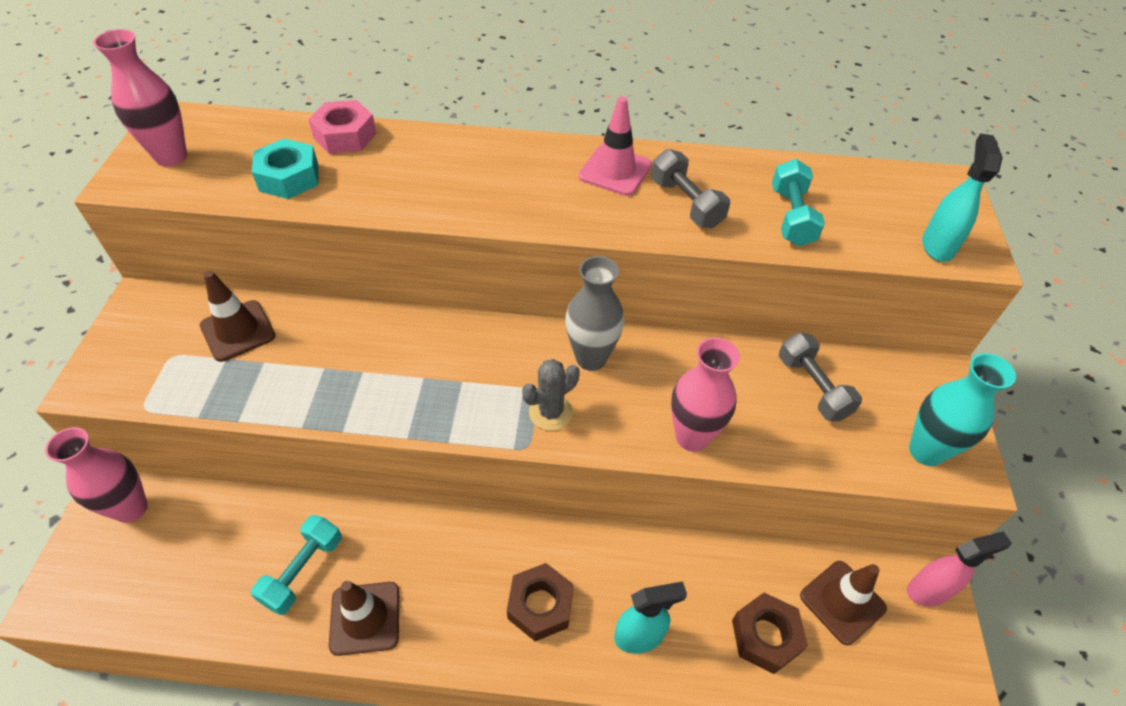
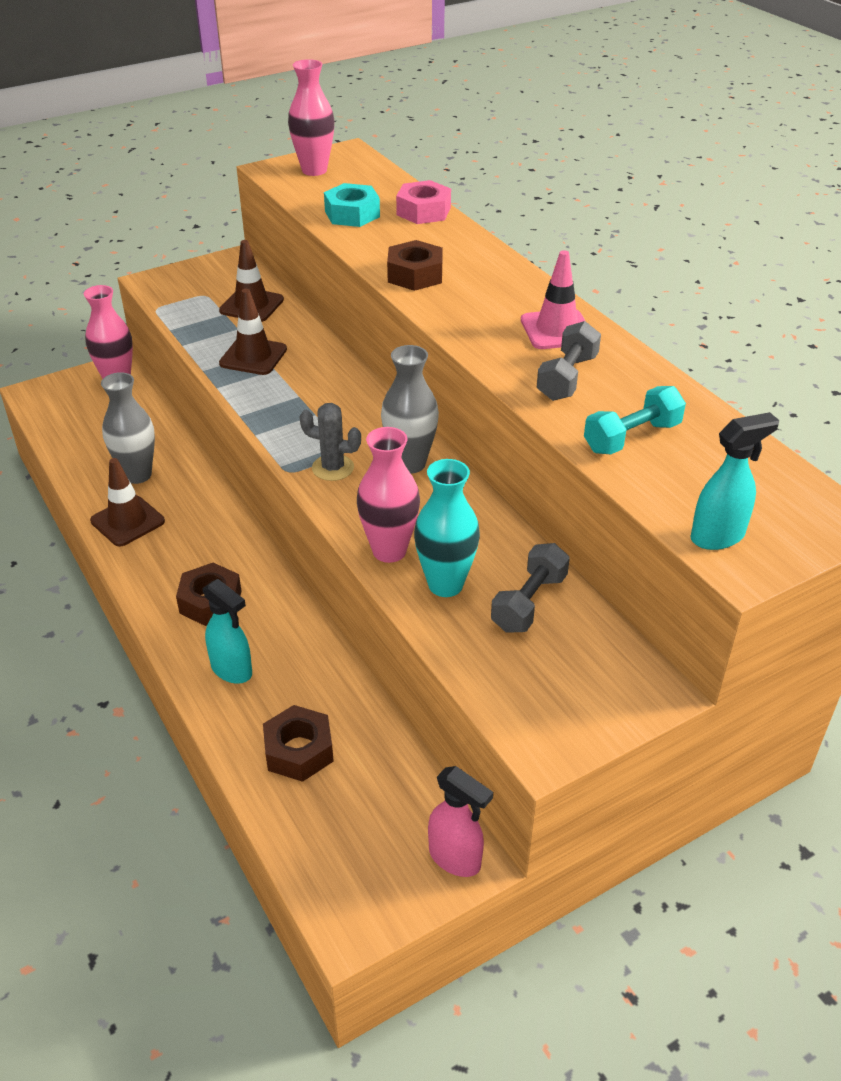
camera: 55 degrees right, 10 degrees down
(303, 571) = (137, 475): turquoise dumbbell -> grey vase
(443, 198) = (415, 275): none -> brown nut
(842, 602) = (381, 793): brown traffic cone -> brown traffic cone (253, 356)
(926, 451) = (536, 707): turquoise vase -> turquoise vase (445, 584)

